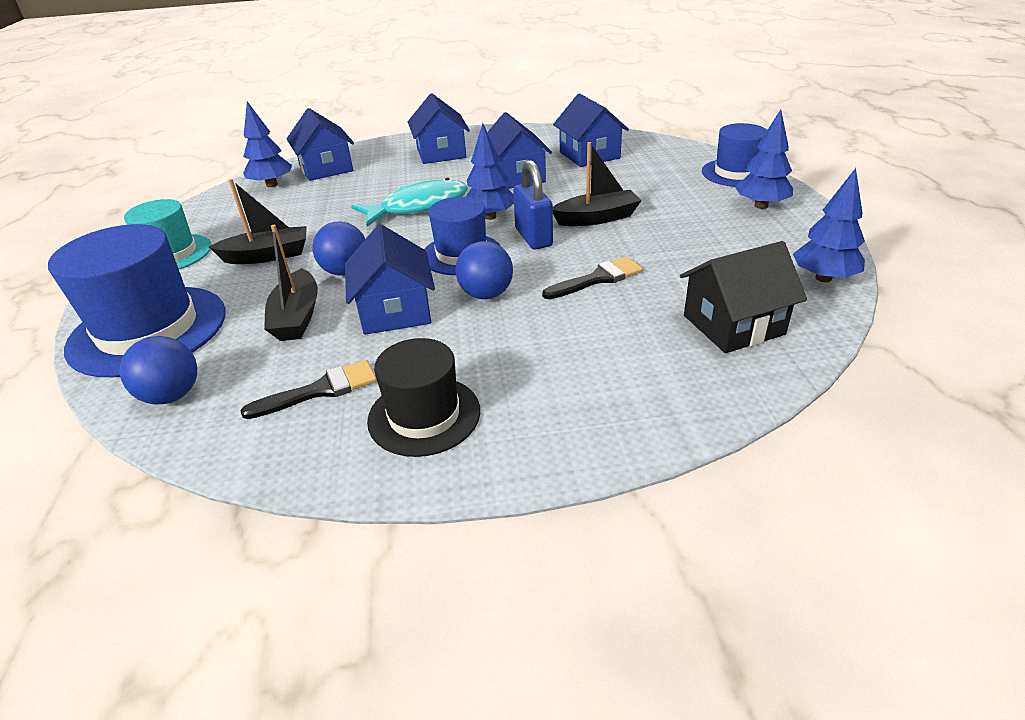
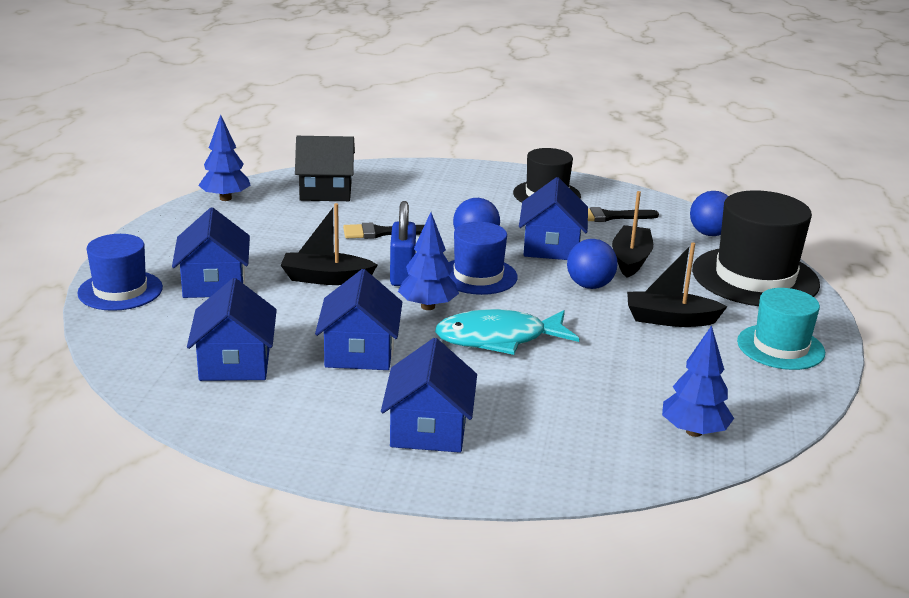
camera: 165 degrees left, 10 degrees down
(148, 330) = (755, 277): blue hat -> black hat
(326, 168) = (614, 446): blue house -> blue house (214, 283)
(761, 206) = (166, 253): blue tree -> none

